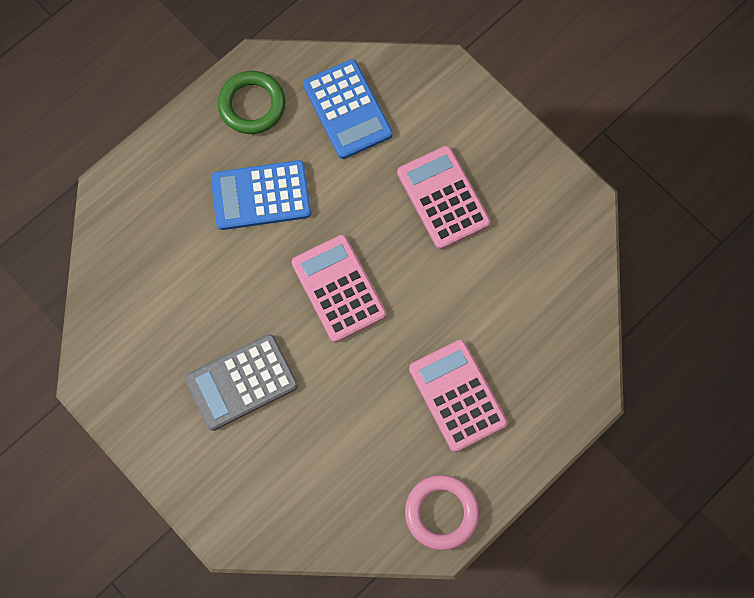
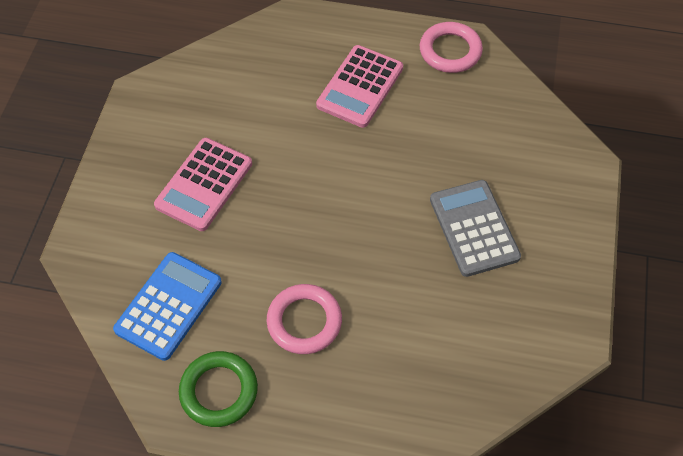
camera: 125 degrees left, 15 degrees down
(242, 382) = (473, 228): grey calculator -> grey calculator turned 135 degrees counterclockwise
(261, 196) = (304, 321): blue calculator -> pink ring
(338, 289) = (341, 210): pink calculator -> none

